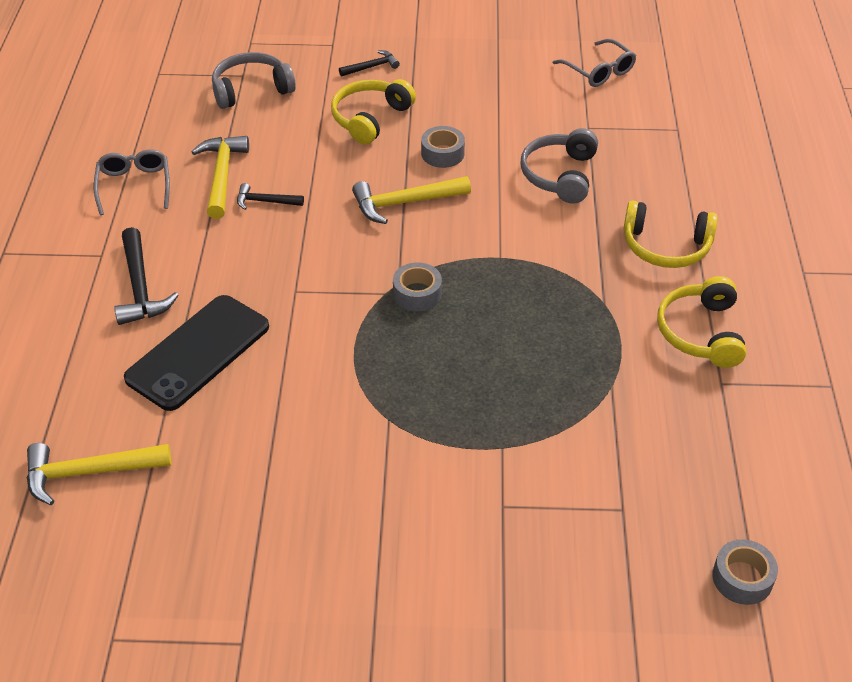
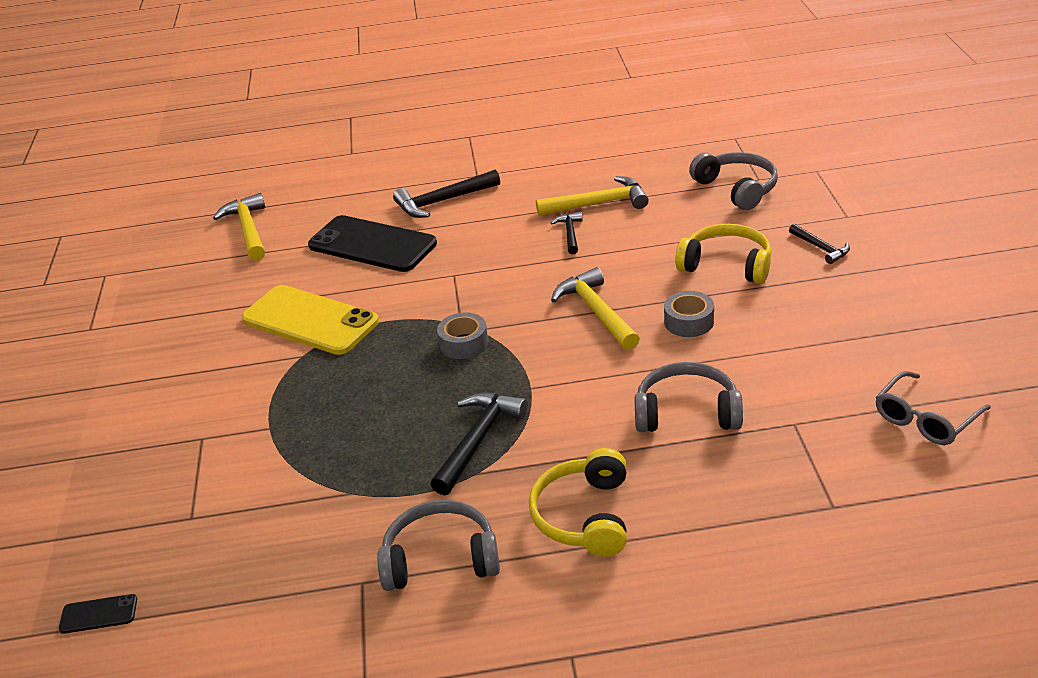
camera: 85 degrees right, 10 degrees down
(134, 186) = (567, 167): grey glasses -> none
(325, 411) = (310, 320): none -> yellow phone
(562, 297) = (478, 441): none -> black hammer
(701, 332) = (440, 559): yellow headphones -> grey headphones
(742, 578) = (98, 614): grey tape -> black phone

